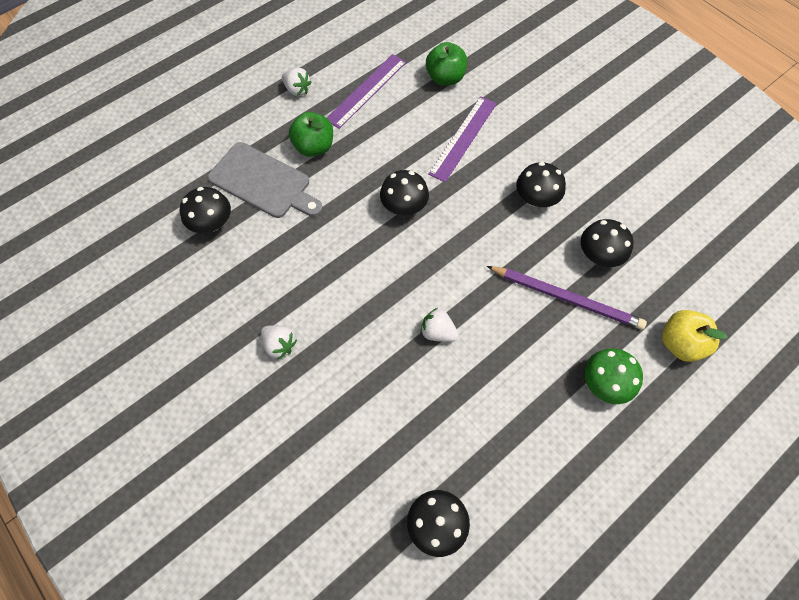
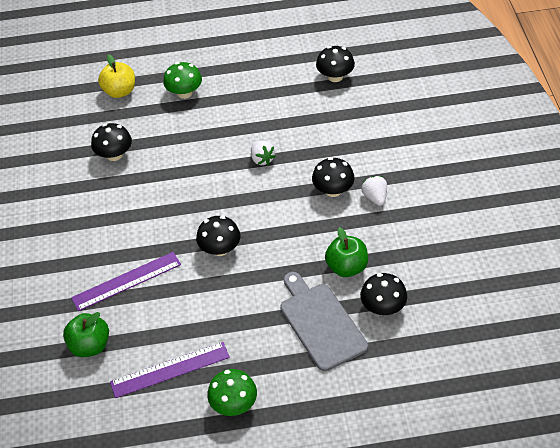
camera: 145 degrees left, 15 degrees down
(297, 90) = (234, 404): white strawberry -> green mushroom
(314, 147) = (257, 335): green apple -> green apple (346, 267)
(536, 199) = (118, 208): black mushroom -> black mushroom (333, 190)
(566, 298) = (162, 141): purple pencil -> none

